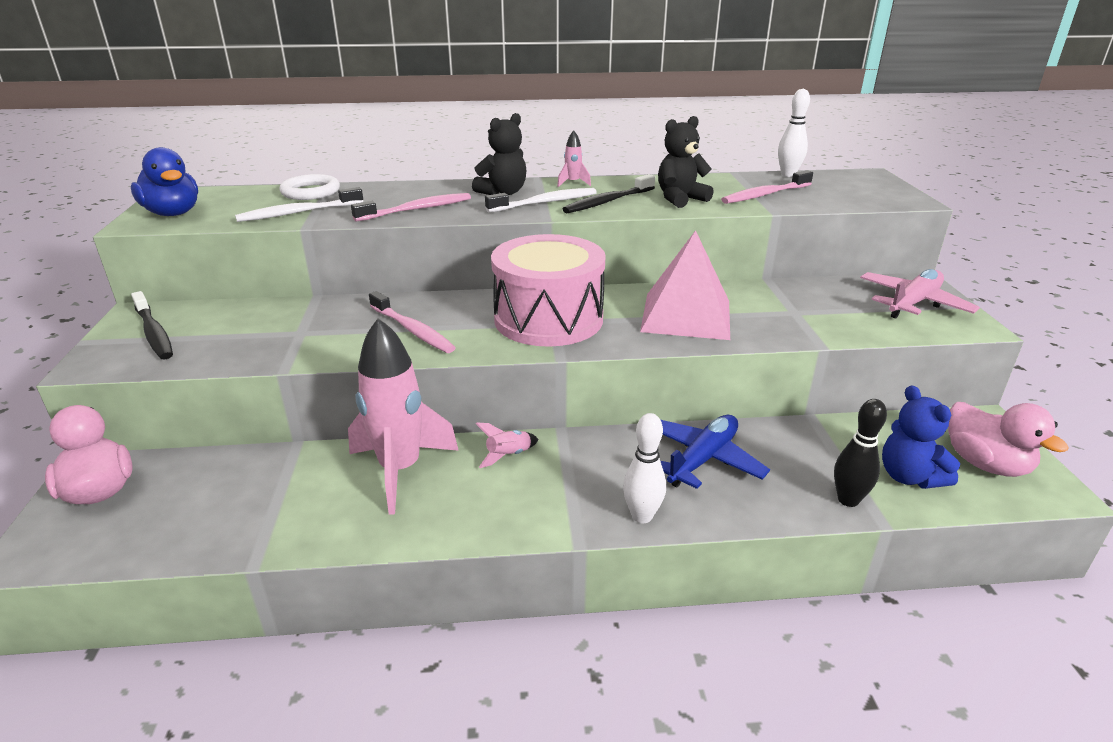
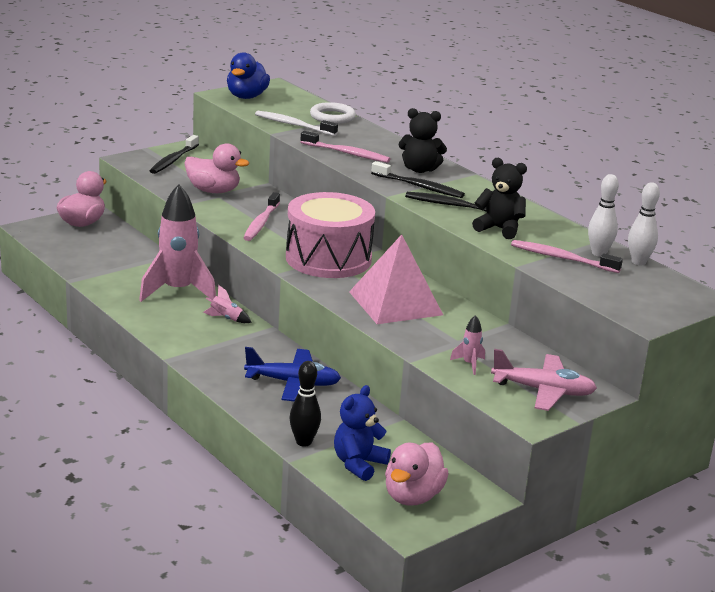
camera: 55 degrees right, 5 degrees down
(284, 333) = (213, 191): none -> pink duck
(545, 202) = (419, 186): white toothbrush -> black toothbrush
(573, 183) = (477, 187): pink rocket -> pink rocket (469, 364)
(642, 516) = (213, 373): white bowling pin -> white bowling pin (598, 253)

